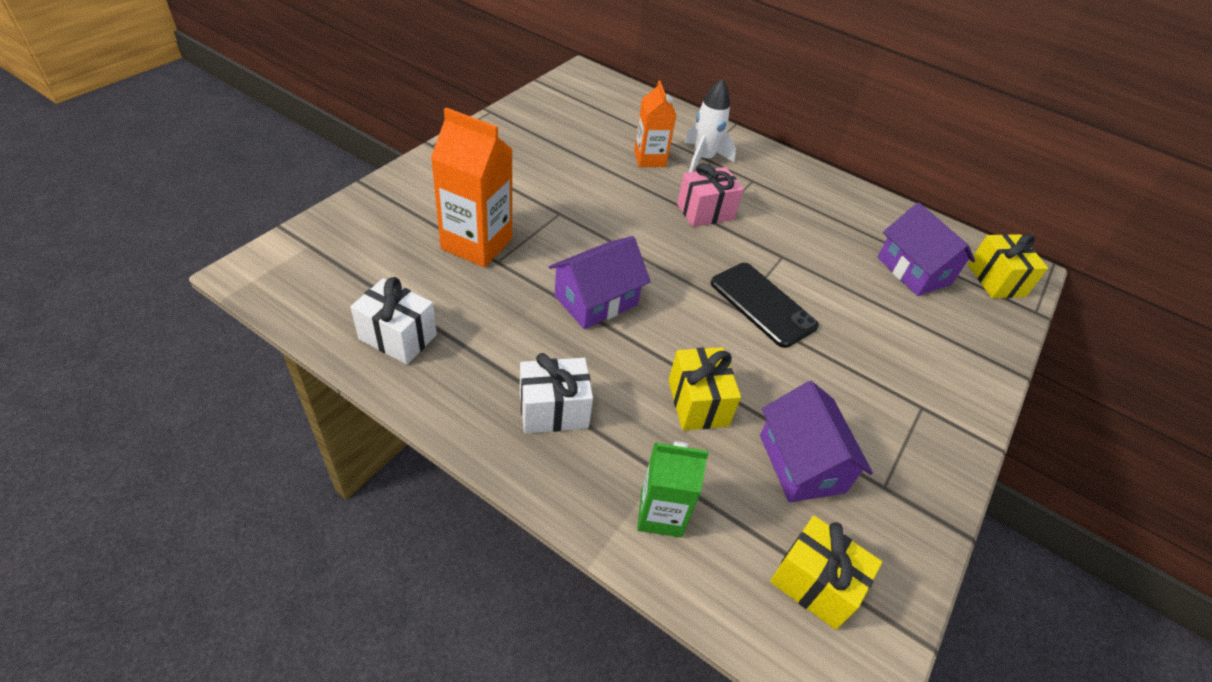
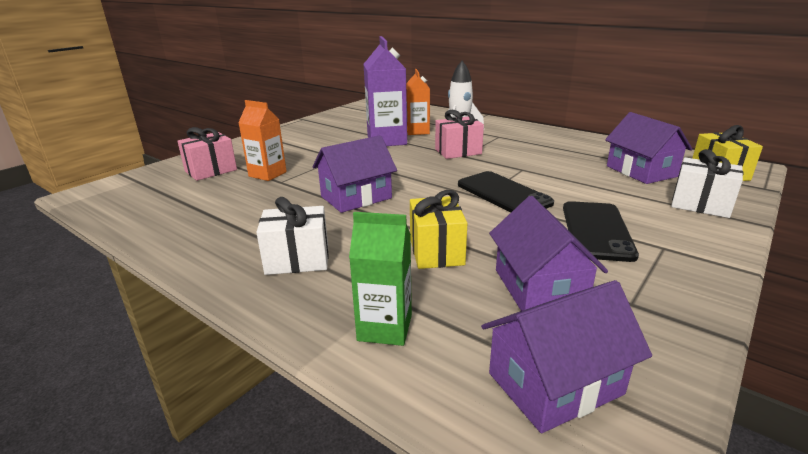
camera: 10 degrees right, 20 degrees down
(398, 337) = (179, 222): white gift -> white gift (700, 205)
(401, 230) = (211, 171): none -> pink gift
(477, 244) = (267, 174): orange carton -> orange carton, size x0.64
(613, 178) = (387, 140): none -> purple carton
(814, 583) = (555, 383): yellow gift -> purple house
(859, 376) = (596, 230): none -> black phone

